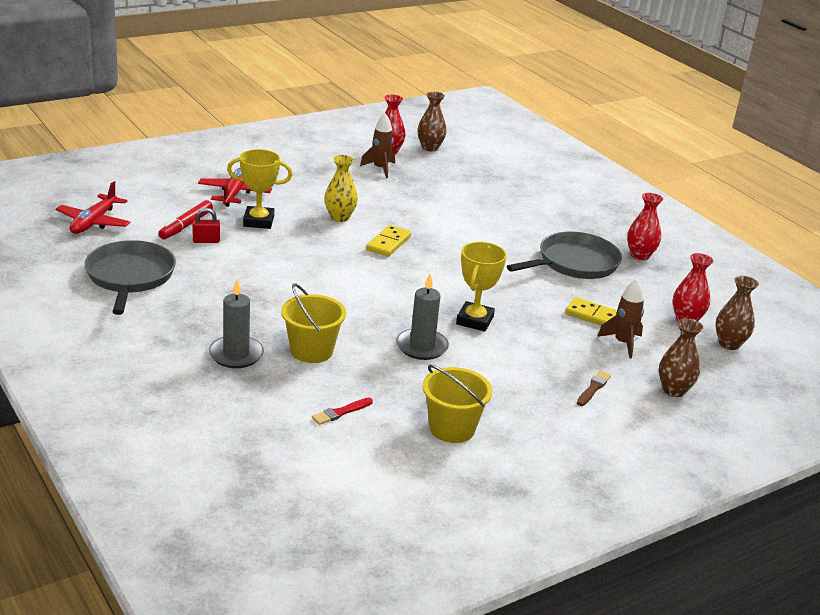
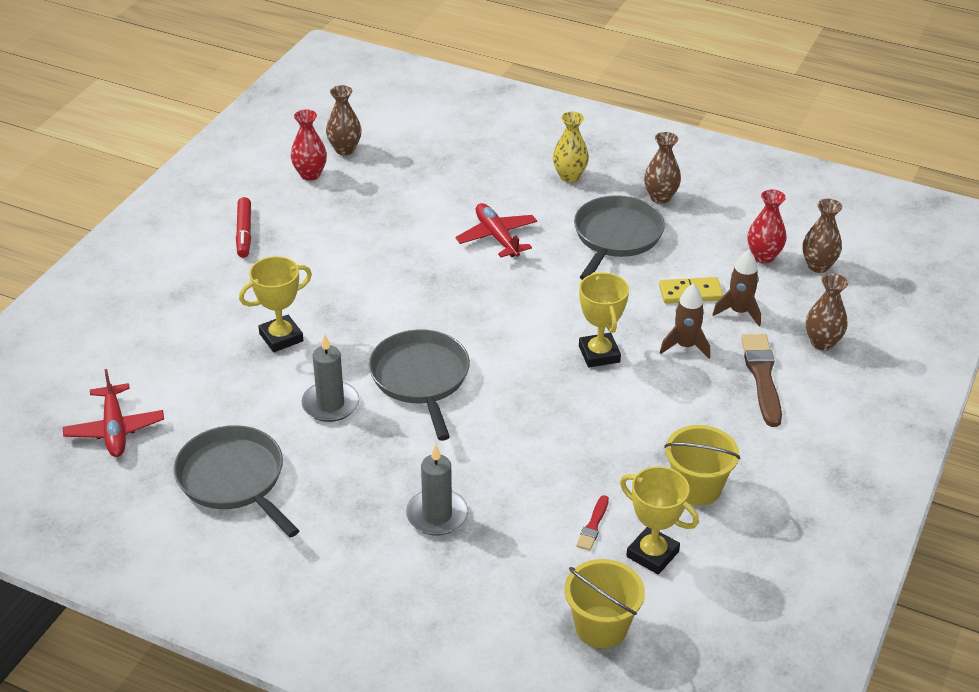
camera: 30 degrees left, 10 degrees up
(186, 225) = (215, 382): red marker -> red marker (244, 233)
(206, 241) = (257, 391): red padlock -> none
(234, 193) = (217, 312): red plane -> red plane (497, 237)
(311, 351) = (498, 471): yellow bucket -> yellow bucket (601, 627)
(324, 279) = (421, 378): none -> grey pan
(339, 217) = (354, 290): yellow vase -> yellow vase (569, 176)
(364, 450) = (652, 554): none -> yellow trophy
(380, 169) = (326, 203): brown rocket -> brown rocket (685, 346)
(388, 243) = (432, 300): yellow domino -> none
(422, 347) = (585, 411): grey candle -> grey candle (330, 404)
(593, 388) = (762, 377): brown brush -> brown brush, size x1.92
(640, 255) = (660, 197): red vase -> brown vase

